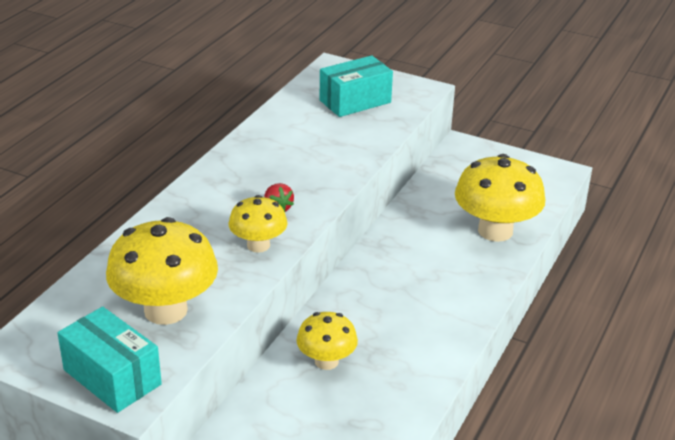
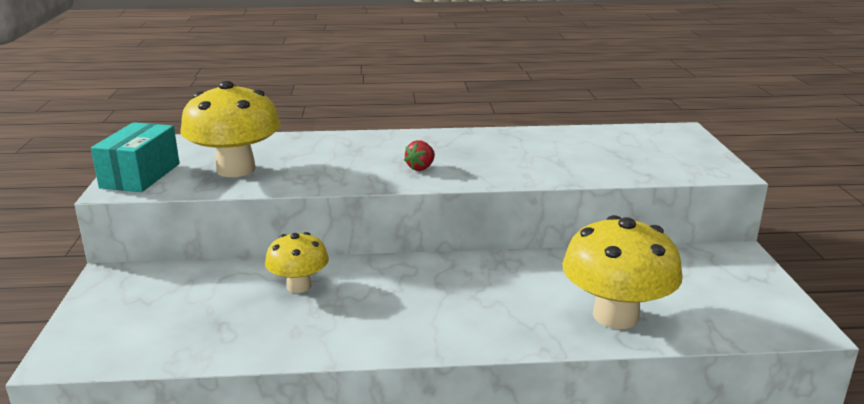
camera: 60 degrees right, 10 degrees down
(258, 245) = (358, 175): yellow mushroom -> none
(355, 101) = (641, 152): turquoise box -> none

